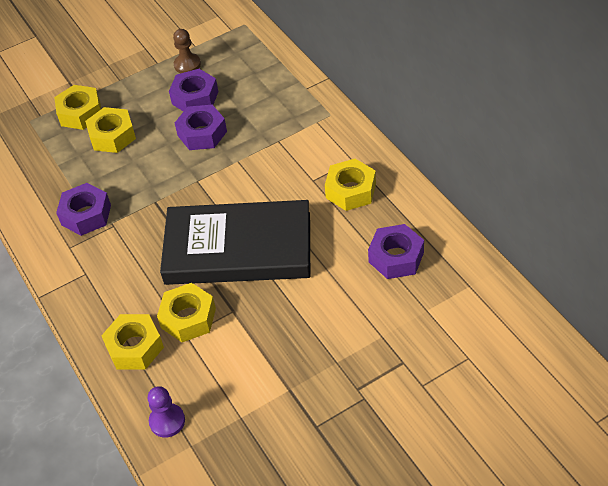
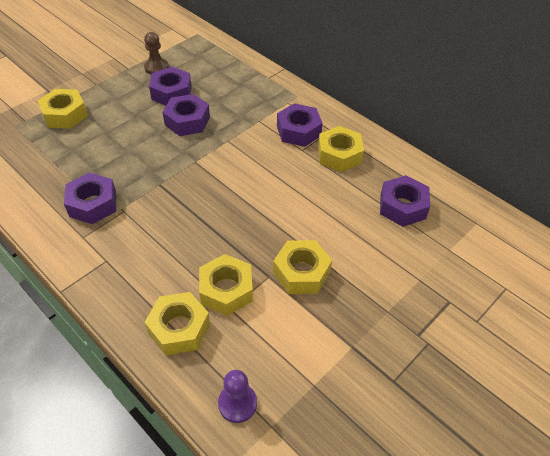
camera: 20 degrees left, 0 degrees up
(112, 136) = (102, 131): yellow nut -> yellow nut (301, 272)
(238, 248) = (254, 216): black book -> none
(316, 158) = (298, 131): none -> purple nut

